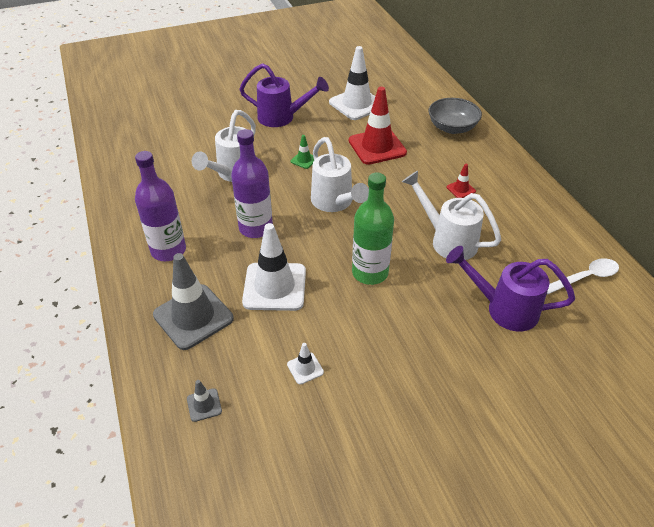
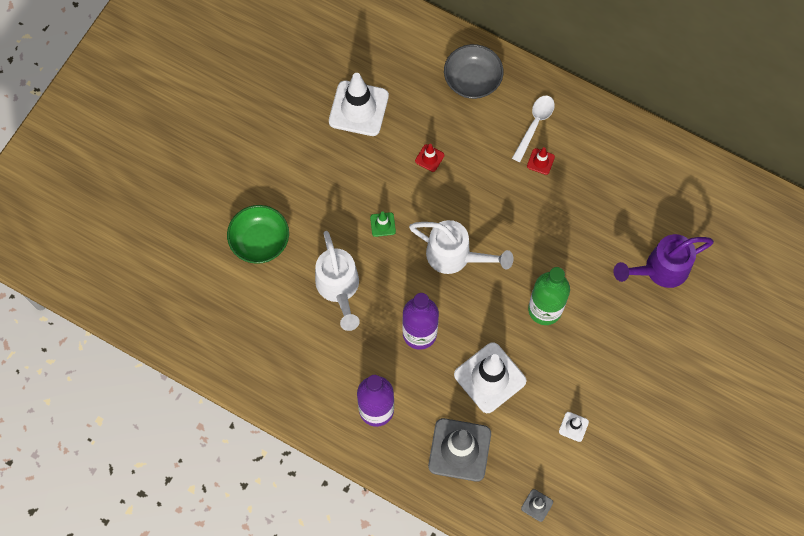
camera: 40 degrees left, 25 degrees up
(217, 126) = (260, 241): none -> green bowl
(282, 118) = (308, 182): purple watering can -> none
(377, 147) = (429, 158): red traffic cone -> red traffic cone, size x0.44
(447, 240) = (573, 230): white watering can -> none
(585, 277) = (693, 194): white spoon -> white spoon (534, 125)

